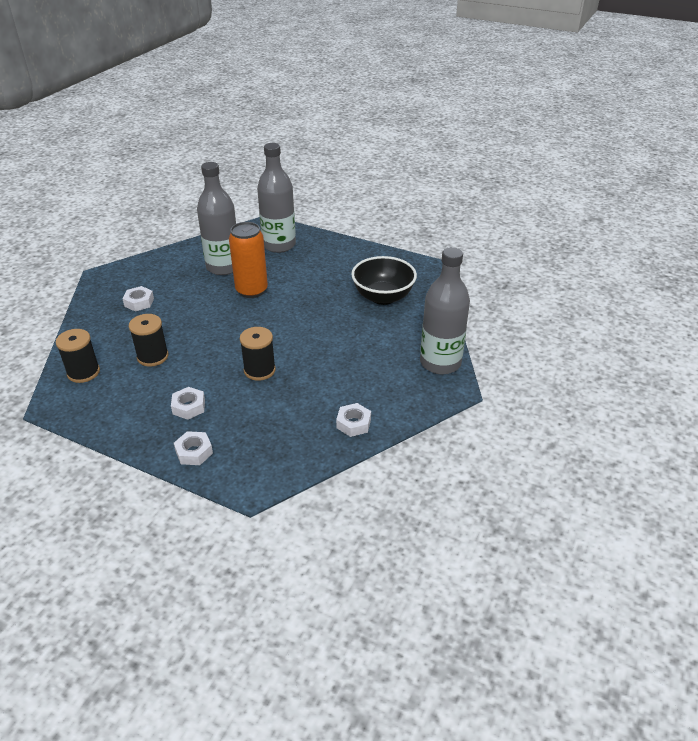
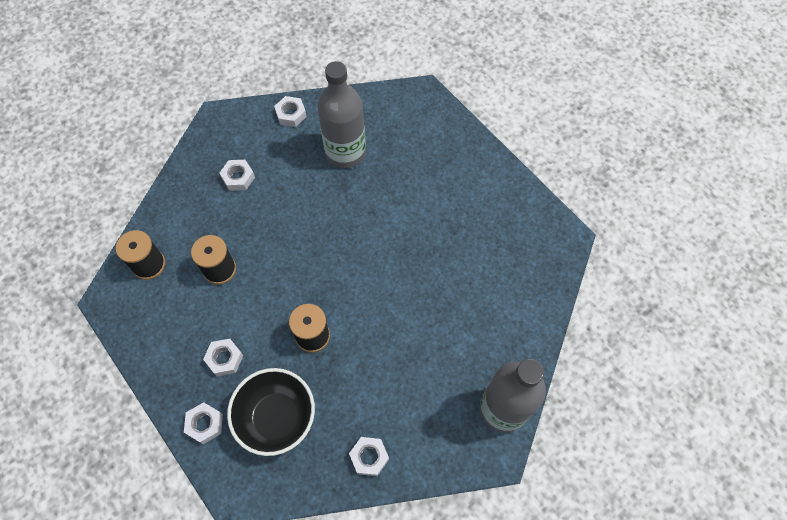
camera: 25 degrees right, 25 degrees up
(165, 259) = (291, 114): none -> white nut
(251, 290) = (358, 205): orange can -> none
(279, 245) = (421, 137): grey bottle -> none
(383, 297) = (494, 275): black bowl -> black bowl (277, 418)

